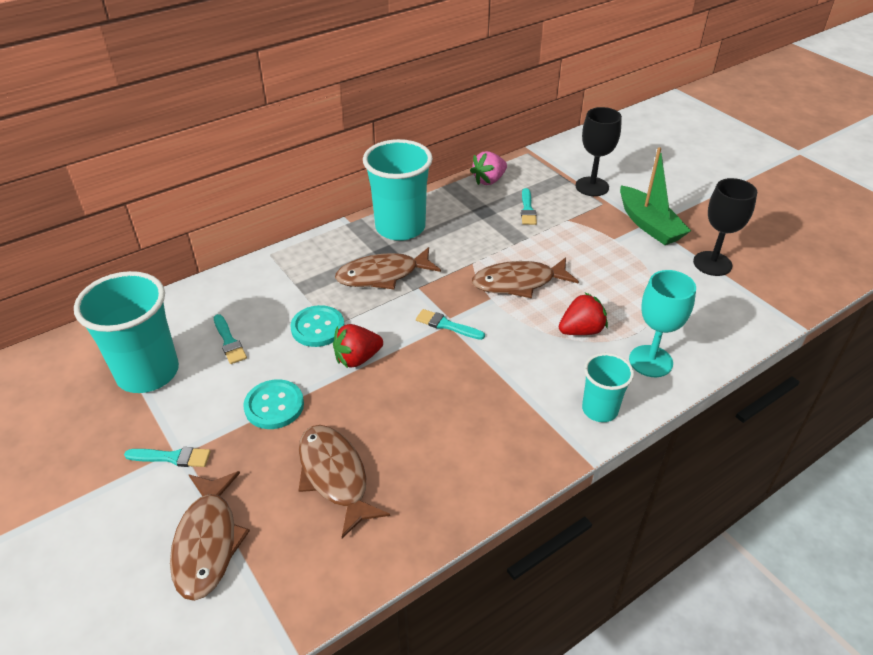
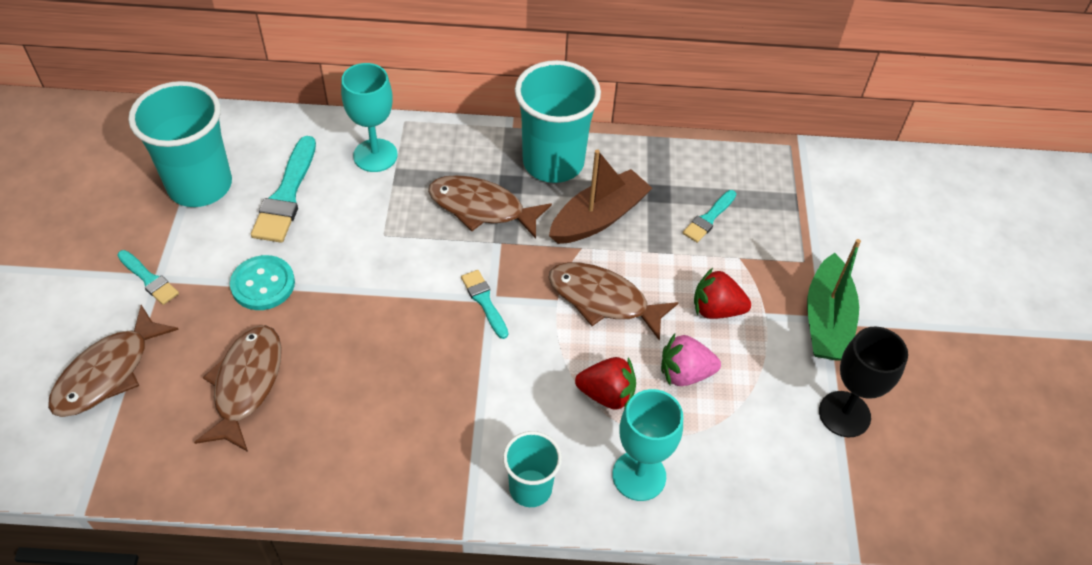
camera: 35 degrees right, 10 degrees up
(229, 342) = (286, 195): turquoise brush -> turquoise brush, size x1.74
(271, 284) = (375, 155): none -> turquoise goblet
(318, 328) = (370, 229): turquoise button -> none
(357, 358) = (372, 283): red strawberry -> red strawberry (716, 309)
(463, 242) = (599, 217): none -> brown boat
(489, 180) = (706, 157): pink strawberry -> pink strawberry (685, 373)
(592, 186) = (816, 232): black goblet -> none

